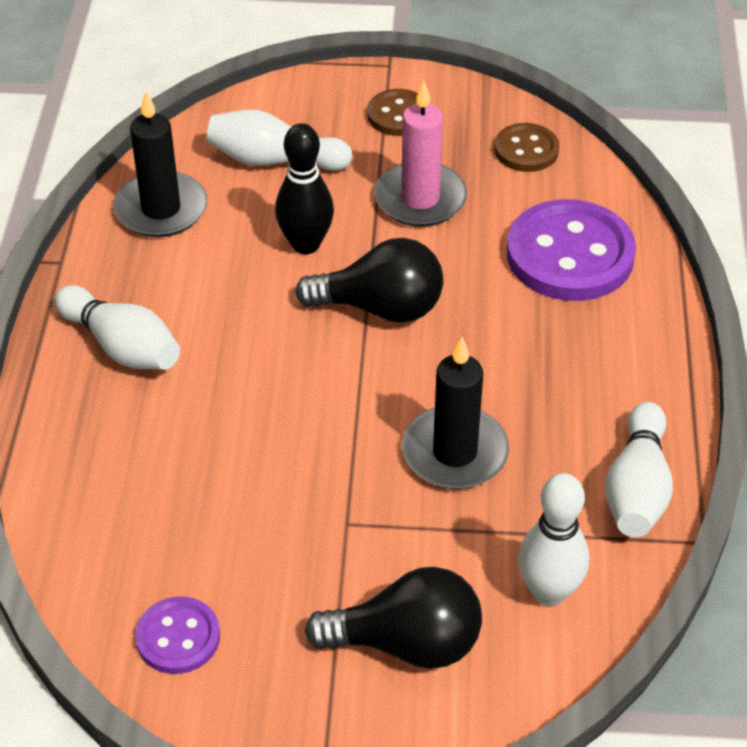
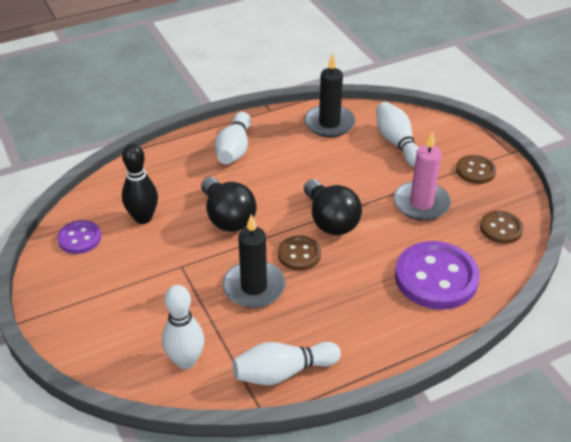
camera: 60 degrees right, 5 degrees down
(306, 244) = (350, 177): black bowling pin -> black bowling pin (143, 218)
(407, 643) = (120, 317): black light bulb -> black light bulb (227, 217)
(425, 373) = (299, 254): none -> brown button

